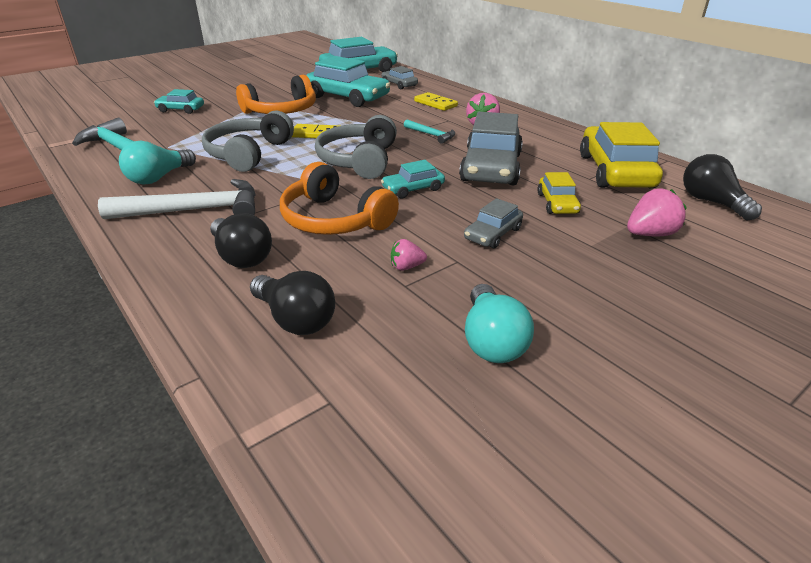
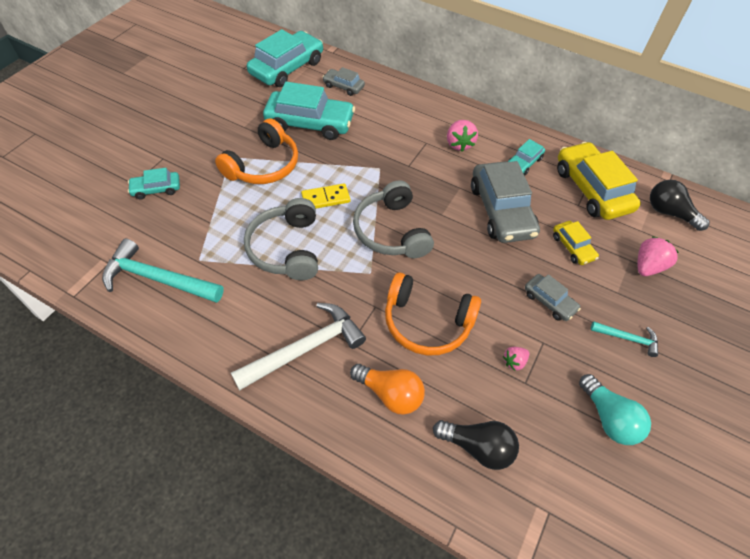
camera: 25 degrees left, 20 degrees up
(158, 178) = (234, 312): turquoise light bulb -> none
(242, 256) = (390, 394): black light bulb -> orange light bulb
(413, 189) = (460, 260): turquoise car -> turquoise car (523, 163)
(431, 135) = (426, 172): turquoise hammer -> turquoise hammer (628, 339)
(435, 104) = (398, 116): yellow domino -> none
(493, 234) = (549, 301): grey car -> grey car turned 60 degrees counterclockwise

